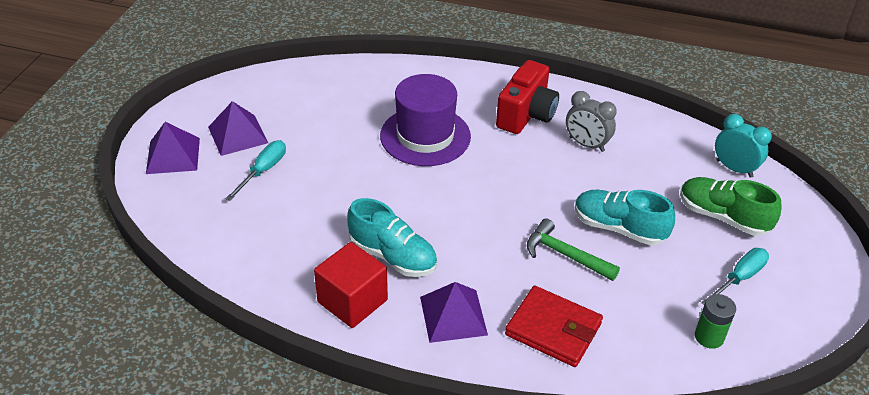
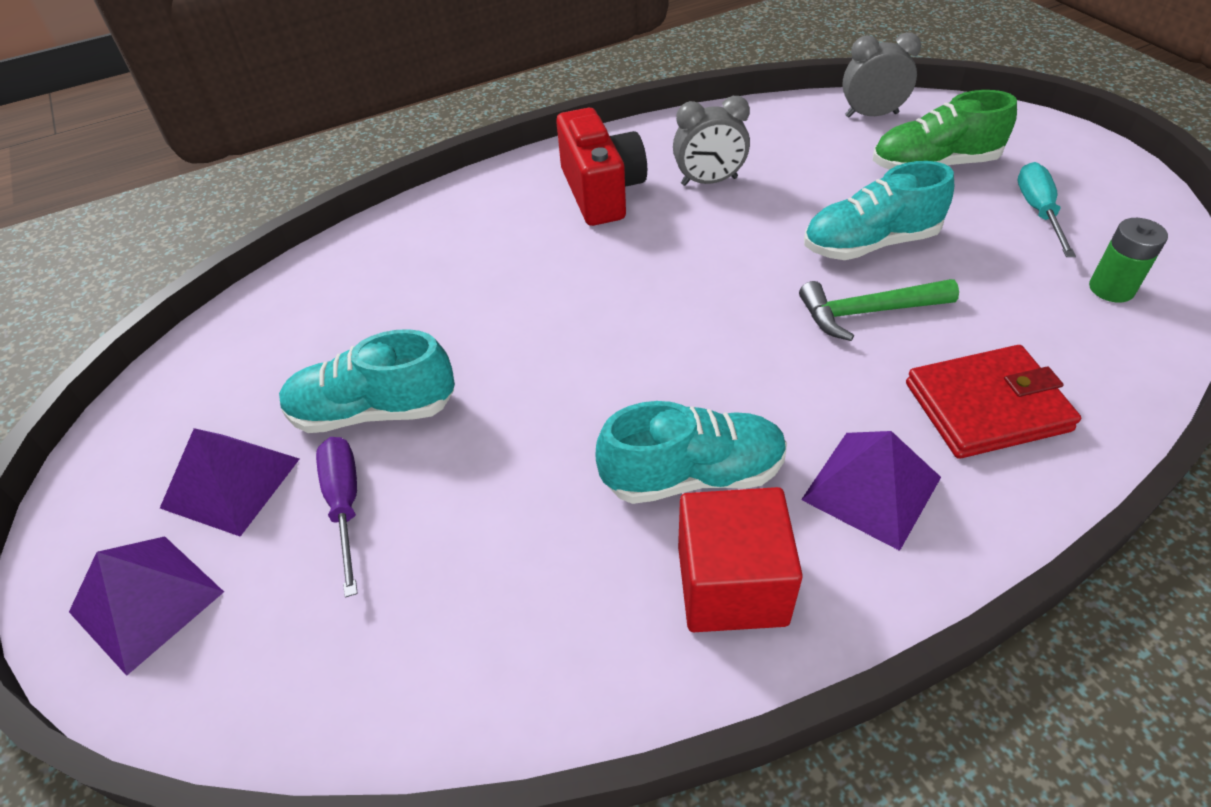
camera: 40 degrees left, 5 degrees up
(263, 171) = (345, 505): turquoise screwdriver -> purple screwdriver
(312, 144) = (373, 411): none -> turquoise shoe
(425, 136) = (518, 293): purple hat -> none
(734, 168) = (871, 115): turquoise clock -> grey clock

